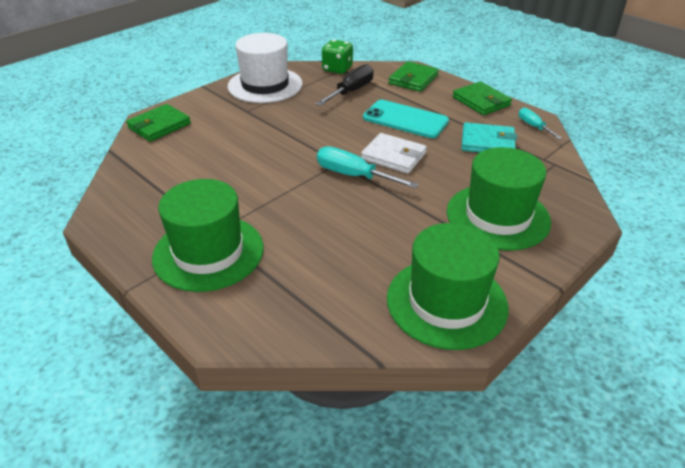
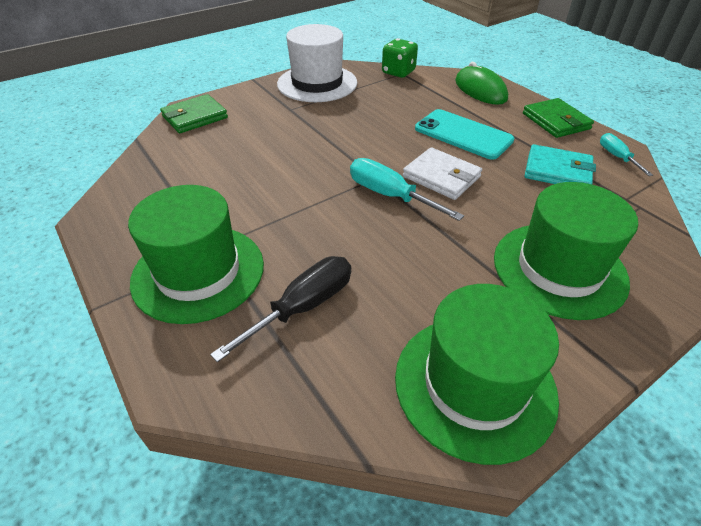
camera: 10 degrees right, 5 degrees up
(351, 91) = (408, 97): black screwdriver -> black screwdriver (303, 307)
(413, 79) = (480, 90): green wallet -> green mouse

